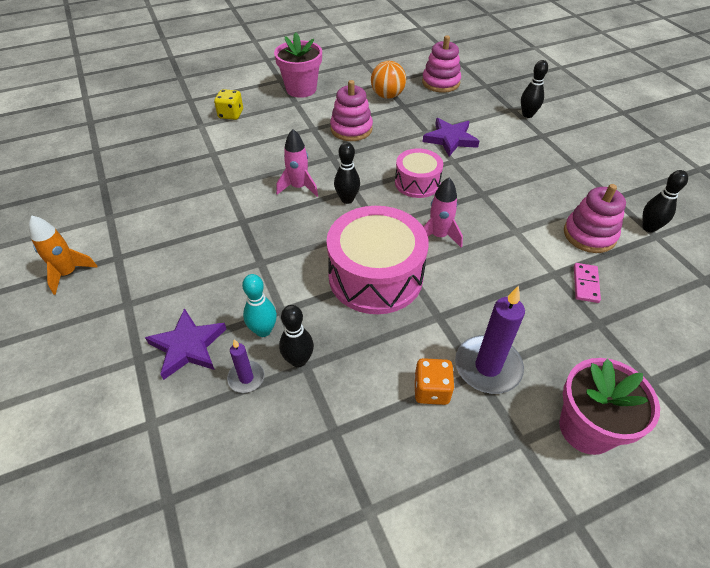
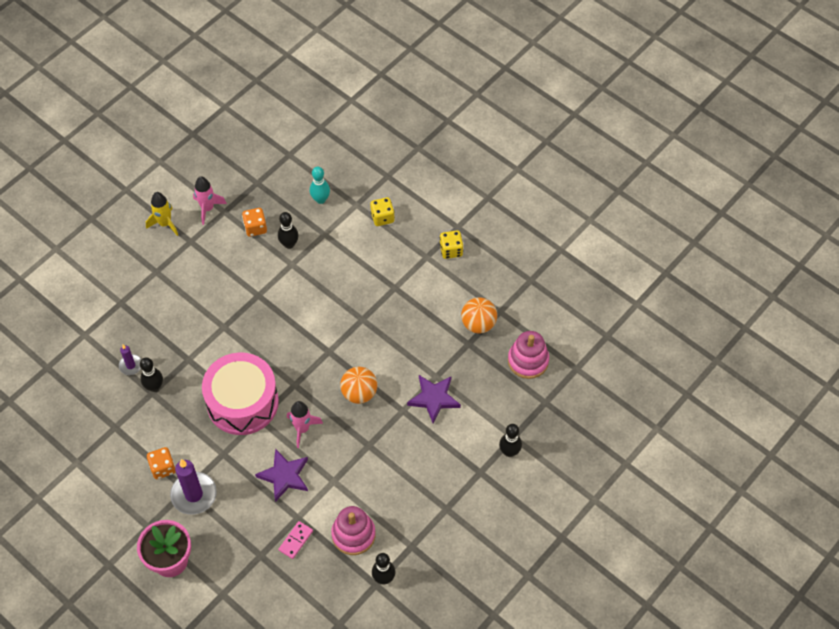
camera: 65 degrees right, 10 degrees up
(68, 273) = (165, 224): orange rocket -> yellow rocket
(156, 198) = (255, 228): none -> orange dice
(188, 346) = (139, 323): purple star -> purple star (284, 476)
(263, 330) = (168, 357): turquoise bowling pin -> turquoise bowling pin (320, 199)
(298, 187) = (312, 313): pink rocket -> pink rocket (207, 208)
(301, 89) = (451, 250): pink flower pot -> yellow dice
(347, 199) = (314, 352): black bowling pin -> black bowling pin (289, 244)
(351, 129) = (409, 316): pink stacking toy -> none
(417, 182) = (359, 393): pink drum -> orange ball
(585, 284) = (295, 540): pink domino -> pink domino turned 45 degrees counterclockwise

